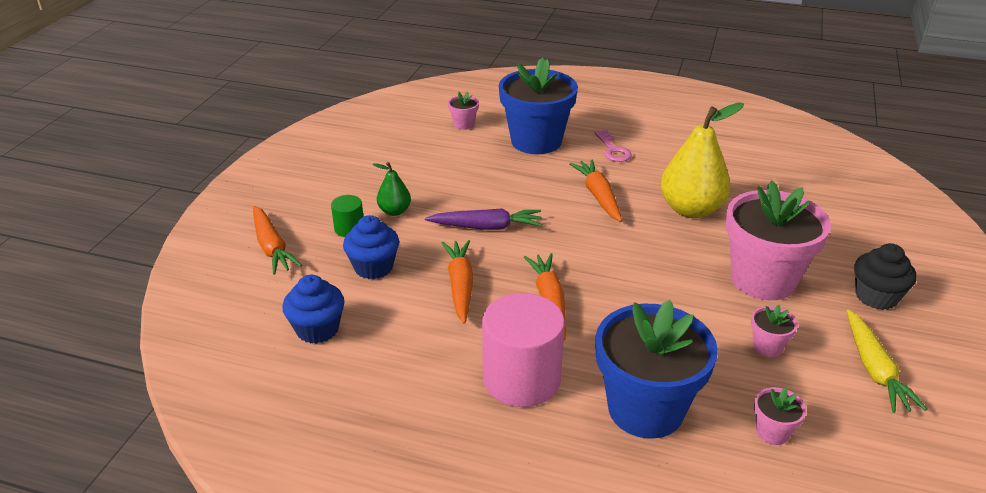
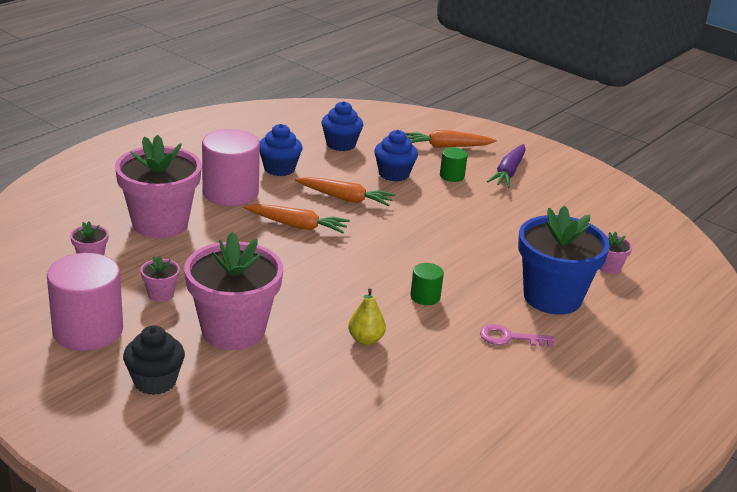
camera: 110 degrees right, 5 degrees down
(394, 211) = (465, 197): green pear -> none
(425, 360) = (279, 169): none -> blue cupcake
(487, 227) = (413, 229): purple carrot -> purple carrot (508, 172)
(598, 196) = (425, 297): orange carrot -> green cylinder
(645, 409) = (160, 223): blue flower pot -> pink flower pot
(691, 209) = (365, 340): yellow pear -> yellow pear, size x0.50
(874, 370) = (88, 330): yellow carrot -> pink cylinder

